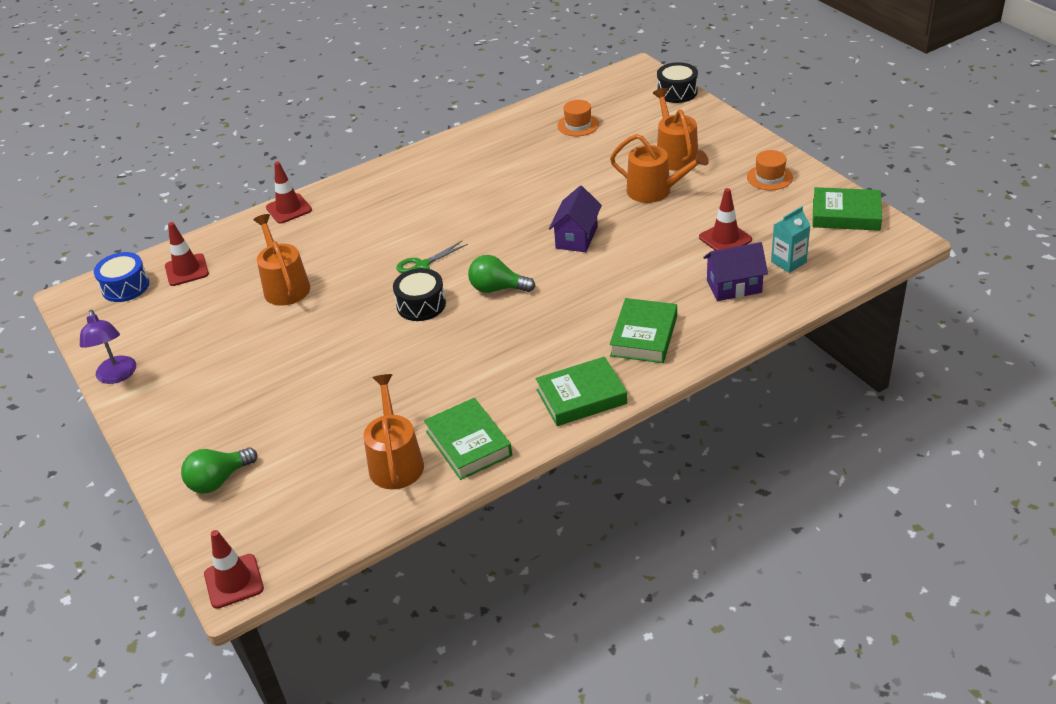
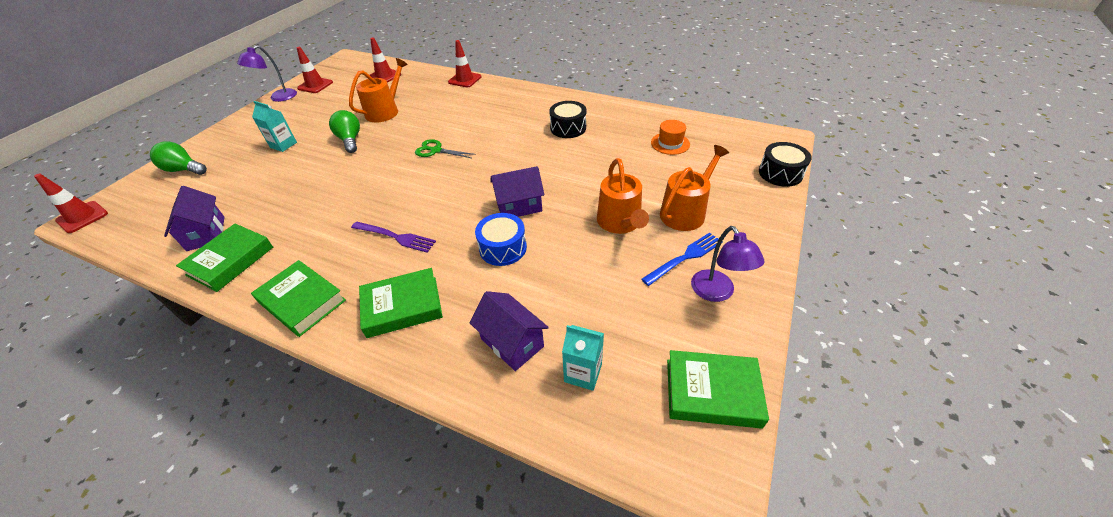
camera: 55 degrees right, 5 degrees up
(125, 287) = (360, 67): blue drum -> blue drum (503, 248)
(263, 383) = (283, 145): none -> turquoise carton
(395, 462) = (206, 233): orange watering can -> purple house
(421, 305) = (390, 169): black drum -> black drum (568, 128)
(497, 288) = (427, 194): green light bulb -> green light bulb (350, 140)
(544, 322) = (396, 237): none -> purple fork
(723, 176) = (685, 257): none -> blue fork
(725, 238) = (586, 302): red traffic cone -> red traffic cone (315, 85)
(769, 177) = (717, 293): orange hat -> purple lamp
(846, 214) = (712, 392): green book -> green book turned 60 degrees counterclockwise

